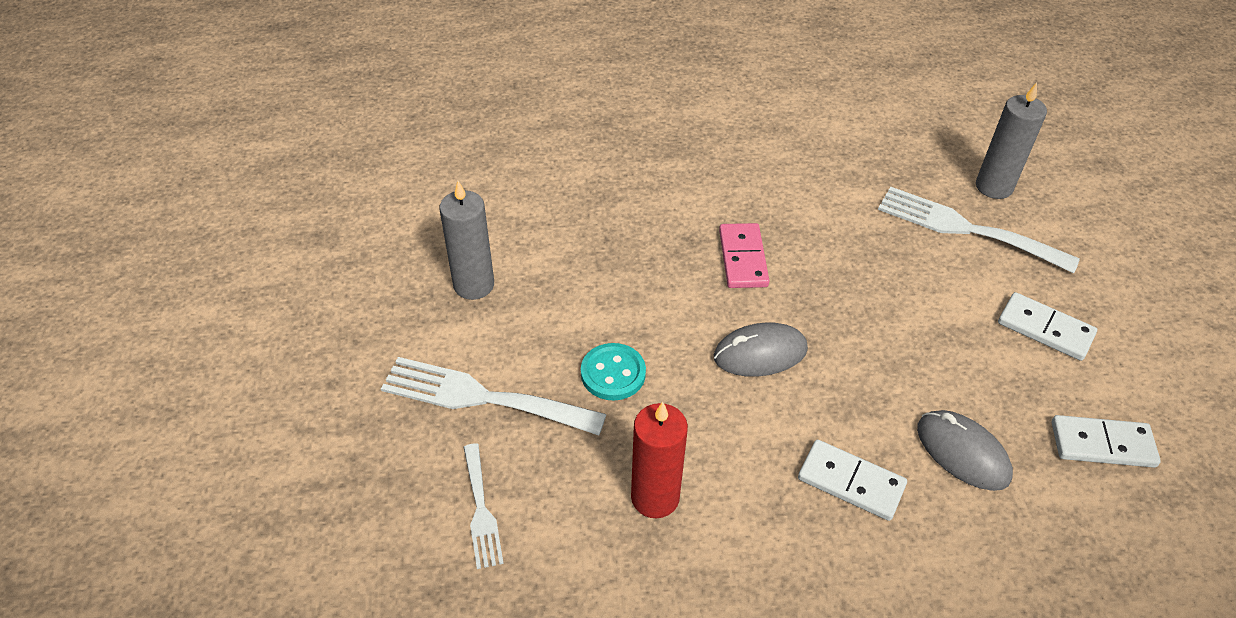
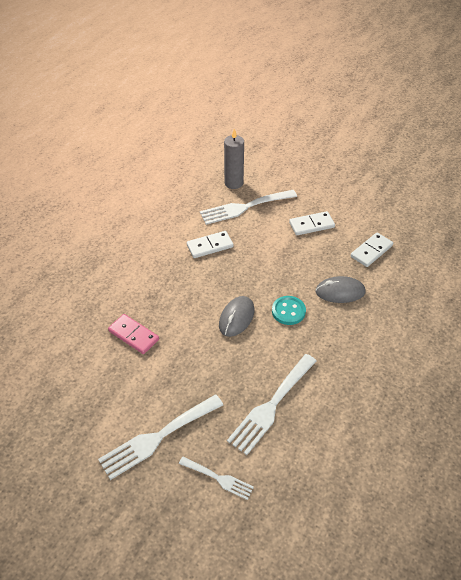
camera: 50 degrees left, 0 degrees up
(474, 285) = (86, 397): grey candle -> none
(613, 373) = (195, 377): turquoise button -> turquoise button (288, 311)
(655, 497) = (271, 406): red candle -> white fork
(742, 258) = (182, 286): pink domino -> pink domino (133, 335)
(850, 482) = (322, 335): white domino -> white domino (210, 246)

